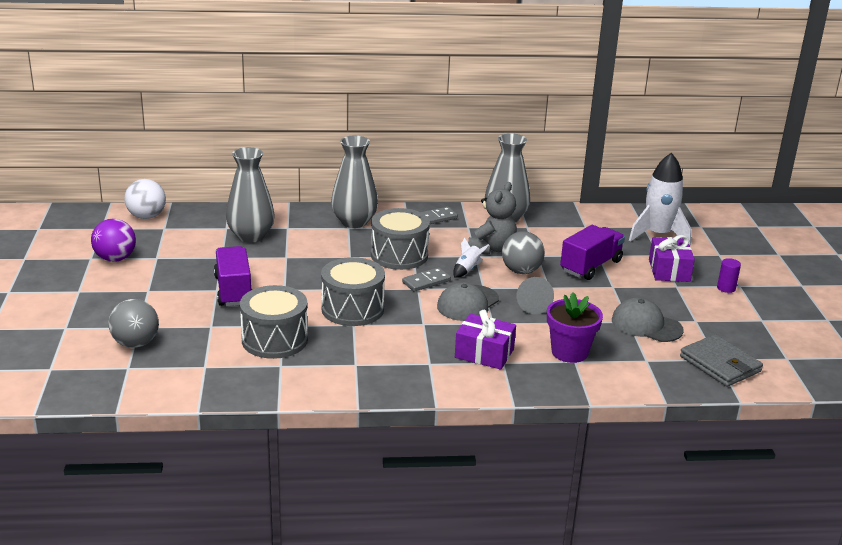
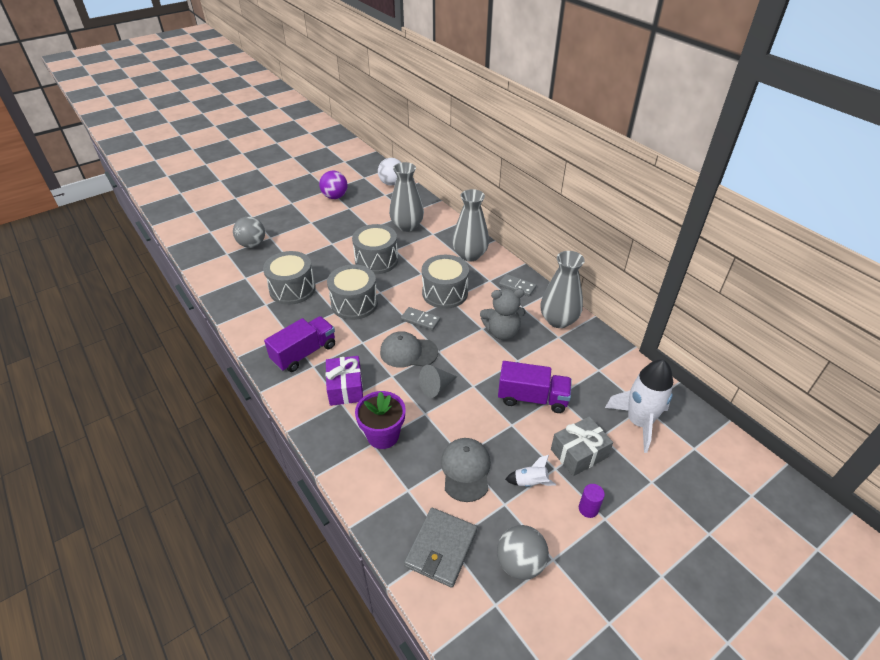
camera: 60 degrees right, 15 degrees up
(233, 290) = (336, 249): purple truck -> purple truck (304, 353)
(291, 273) = (376, 260): none -> grey drum
(467, 270) = (457, 332): white rocket -> white rocket (530, 482)
(521, 271) = (483, 361): grey ball -> grey ball (520, 563)
(669, 270) = (579, 453): purple gift -> grey gift

